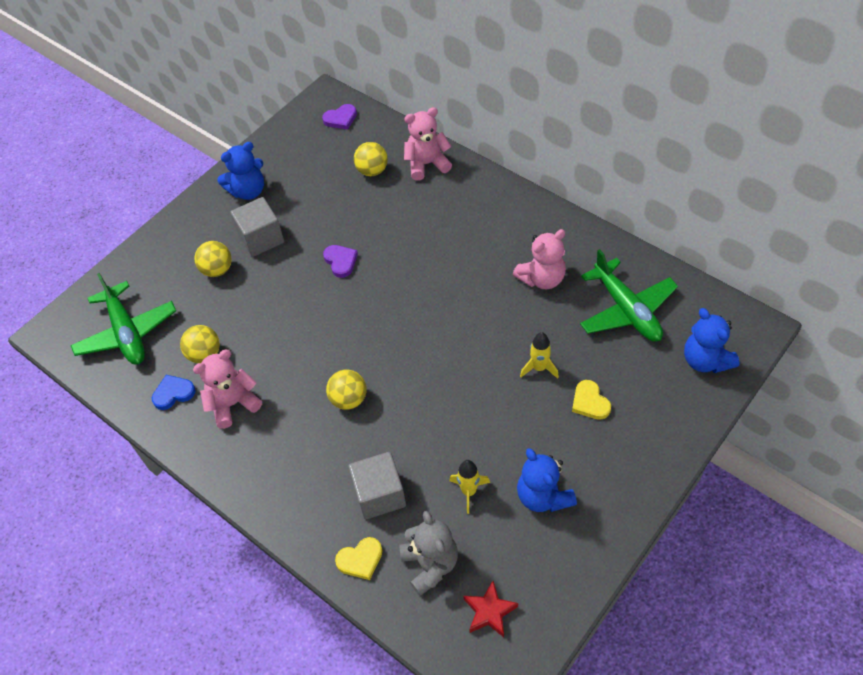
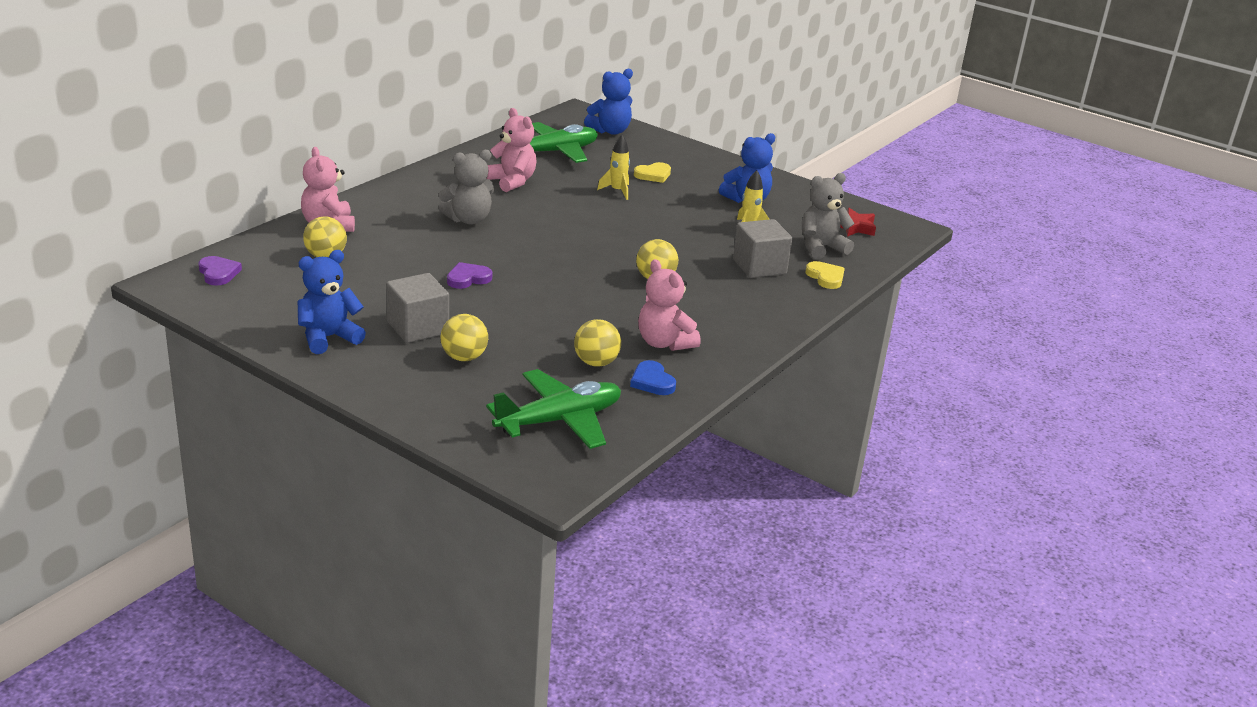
camera: 100 degrees left, 25 degrees down
(248, 191) = (328, 338): blue teddy bear -> blue teddy bear turned 90 degrees counterclockwise
(452, 252) = (468, 219): none -> grey teddy bear

